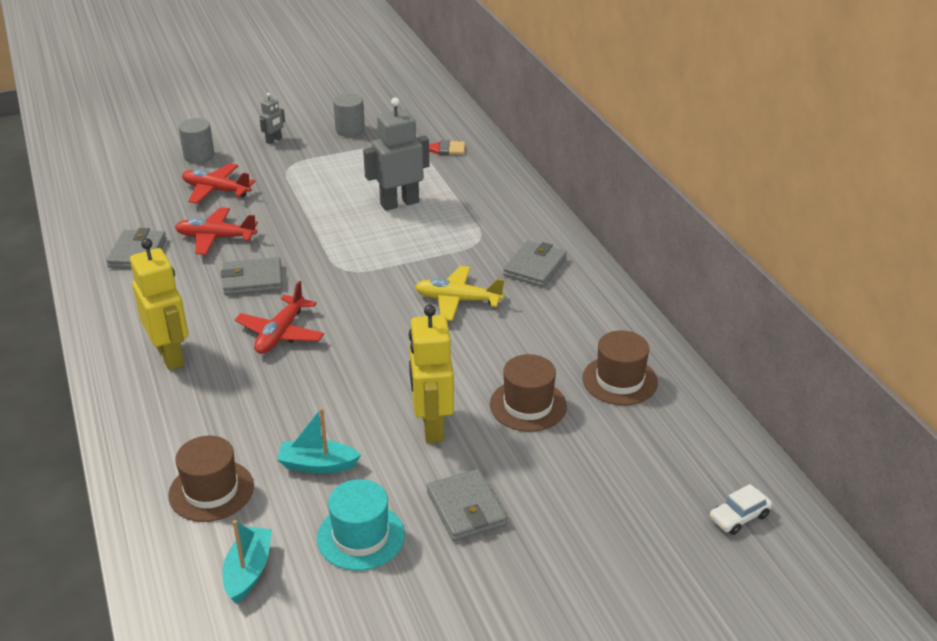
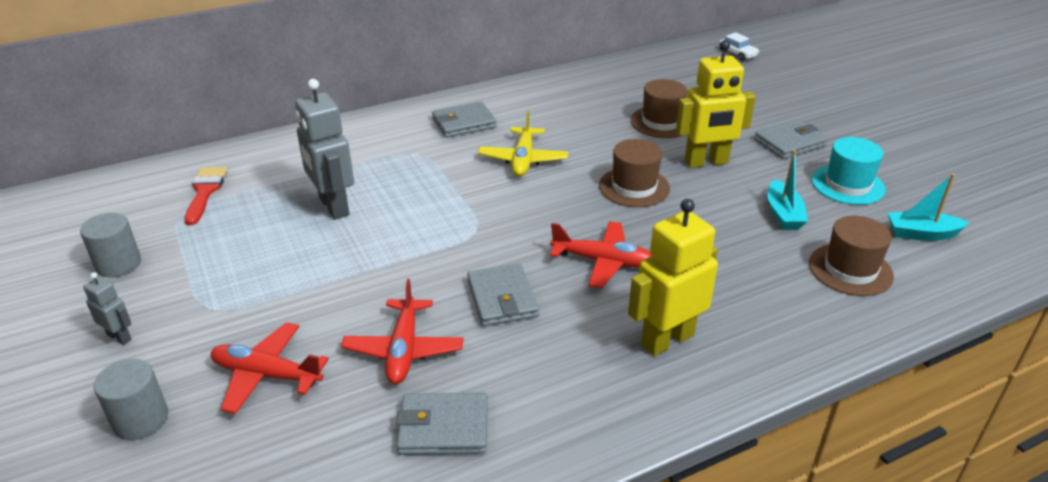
camera: 95 degrees left, 0 degrees up
(216, 190) = (267, 375): red plane -> red plane turned 90 degrees clockwise
(535, 267) = (464, 123): grey wallet -> grey wallet turned 45 degrees counterclockwise
(619, 380) = (617, 87): brown hat -> brown hat (634, 187)

